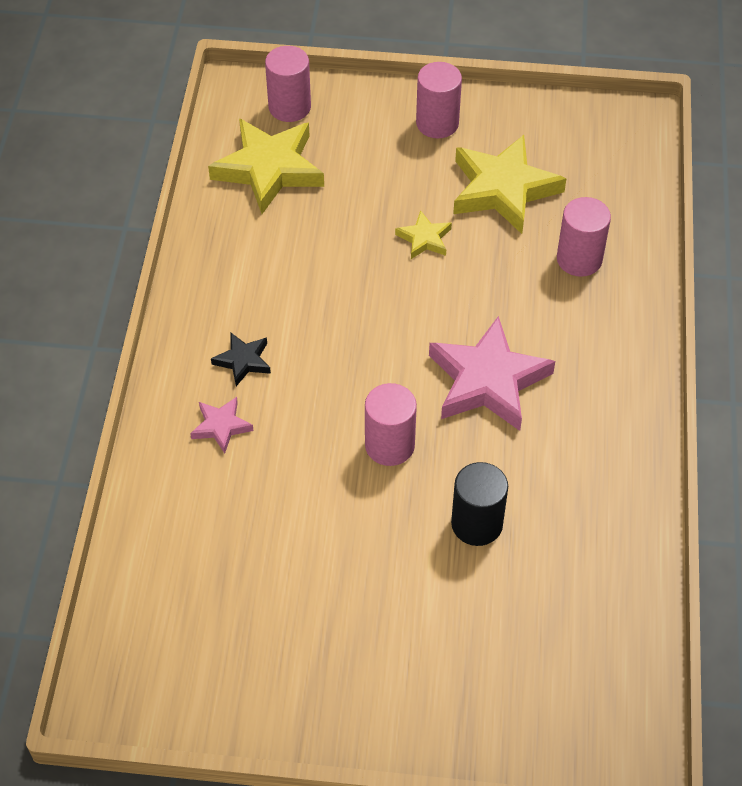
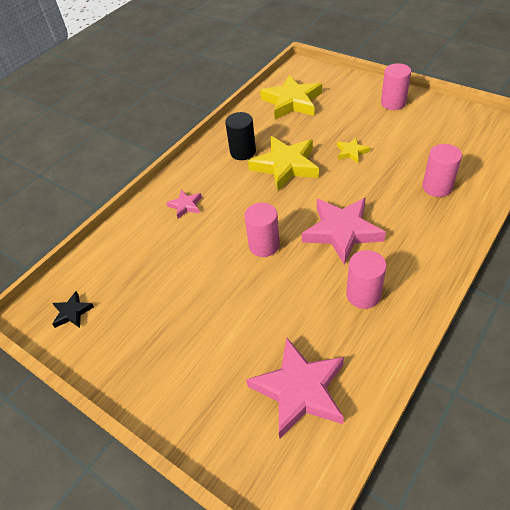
camera: 35 degrees right, 5 degrees down
(243, 361) = (218, 180): black star -> black star (72, 312)
(289, 107) = (320, 79): pink cylinder -> pink cylinder (363, 295)
(477, 524) = (285, 306): black cylinder -> black cylinder (243, 152)
(503, 189) = (411, 141): yellow star -> yellow star (285, 166)
(563, 625) = (300, 390): none -> pink star

